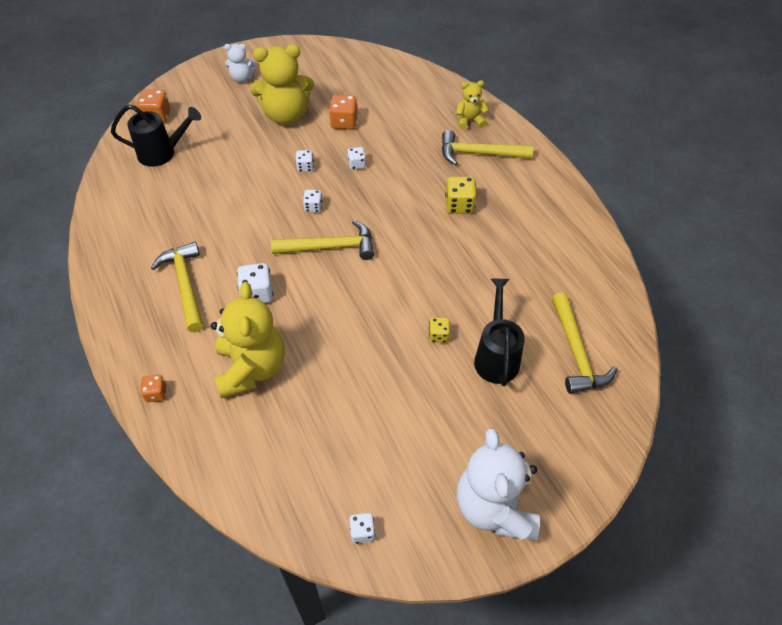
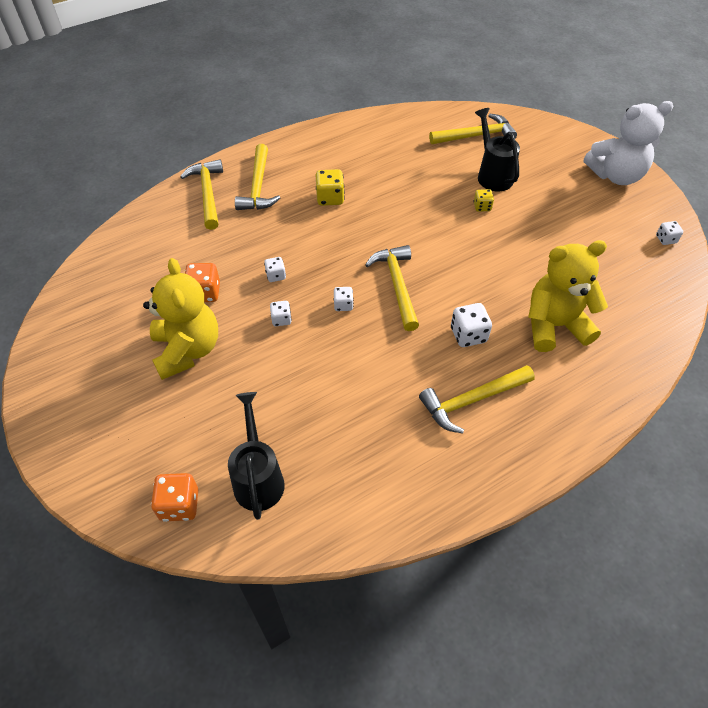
camera: 95 degrees left, 0 degrees up
(156, 393) = (607, 396): orange dice -> none
(242, 78) = (101, 412): white teddy bear -> none
(469, 121) = (208, 193): yellow teddy bear -> yellow hammer
(496, 357) = (493, 175): black watering can -> black watering can turned 75 degrees clockwise

